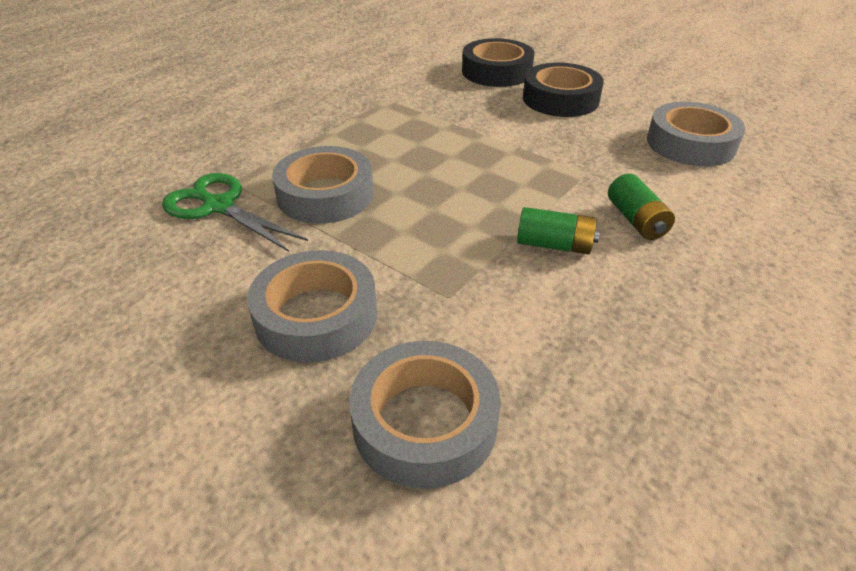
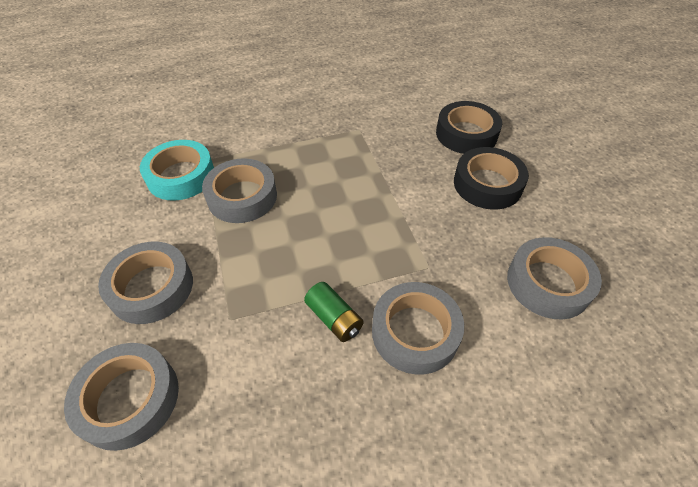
camera: 35 degrees right, 10 degrees up
(218, 206) = (181, 176): green scissors -> turquoise tape
(636, 220) = (415, 332): green battery -> grey tape

